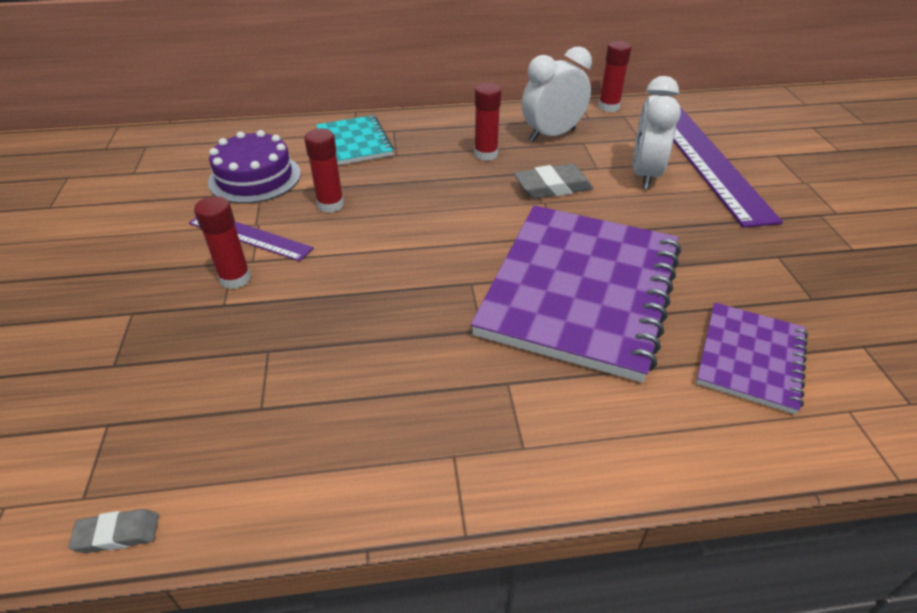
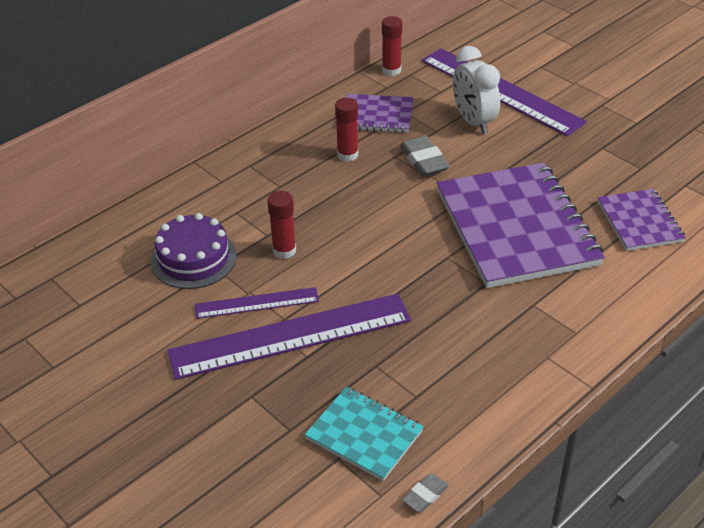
camera: 35 degrees left, 0 degrees up
(235, 279) = (290, 336): red glue stick -> purple ruler
(354, 143) = (233, 191): turquoise notebook -> turquoise notebook (364, 435)
(552, 135) = (377, 115): white clock -> purple notebook
(553, 187) = (423, 161): grey eraser -> grey eraser turned 60 degrees counterclockwise

